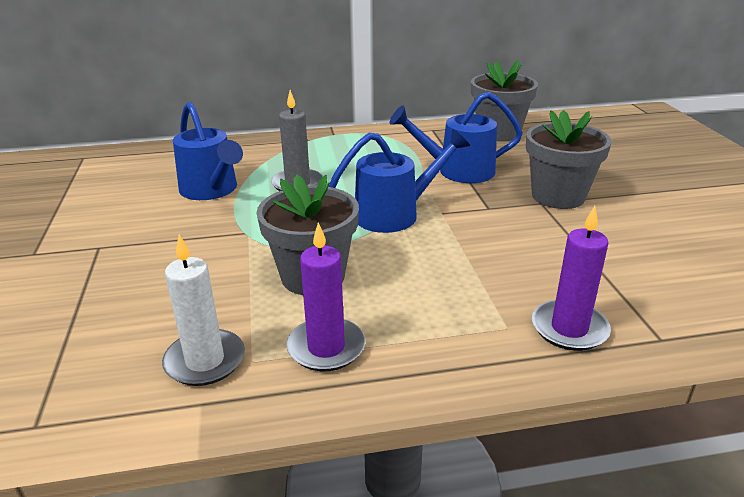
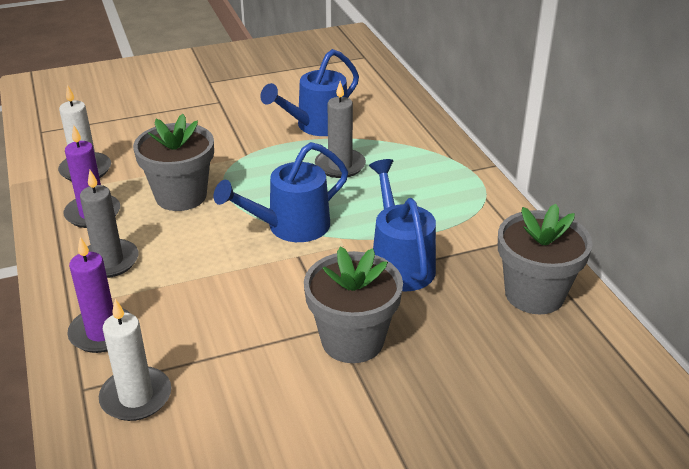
camera: 80 degrees right, 5 degrees up
(395, 214) = (290, 227): blue watering can -> blue watering can turned 90 degrees clockwise
(437, 329) = (109, 261): none -> grey candle
(660, 303) = (136, 397): none -> white candle

